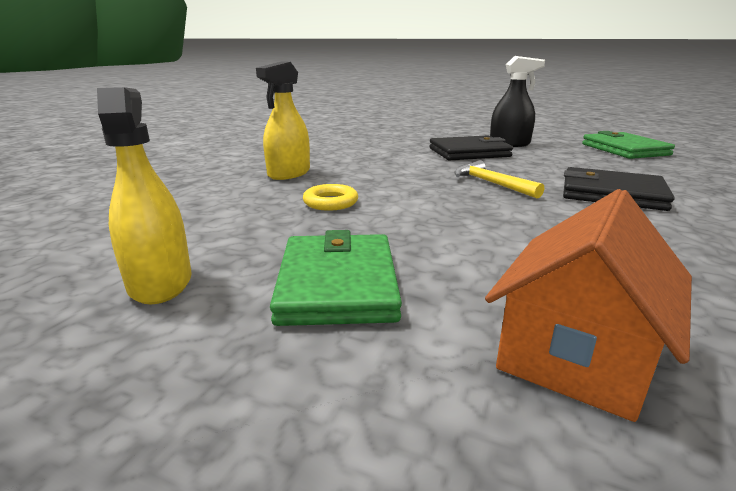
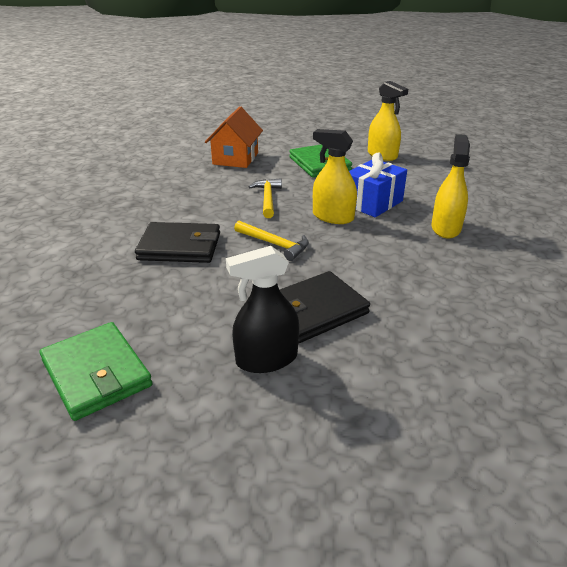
camera: 160 degrees right, 10 degrees up
(330, 202) = (372, 203): yellow ring -> blue gift
(403, 196) = (333, 217): none -> yellow spray bottle
(490, 228) = (267, 199): none -> yellow hammer

